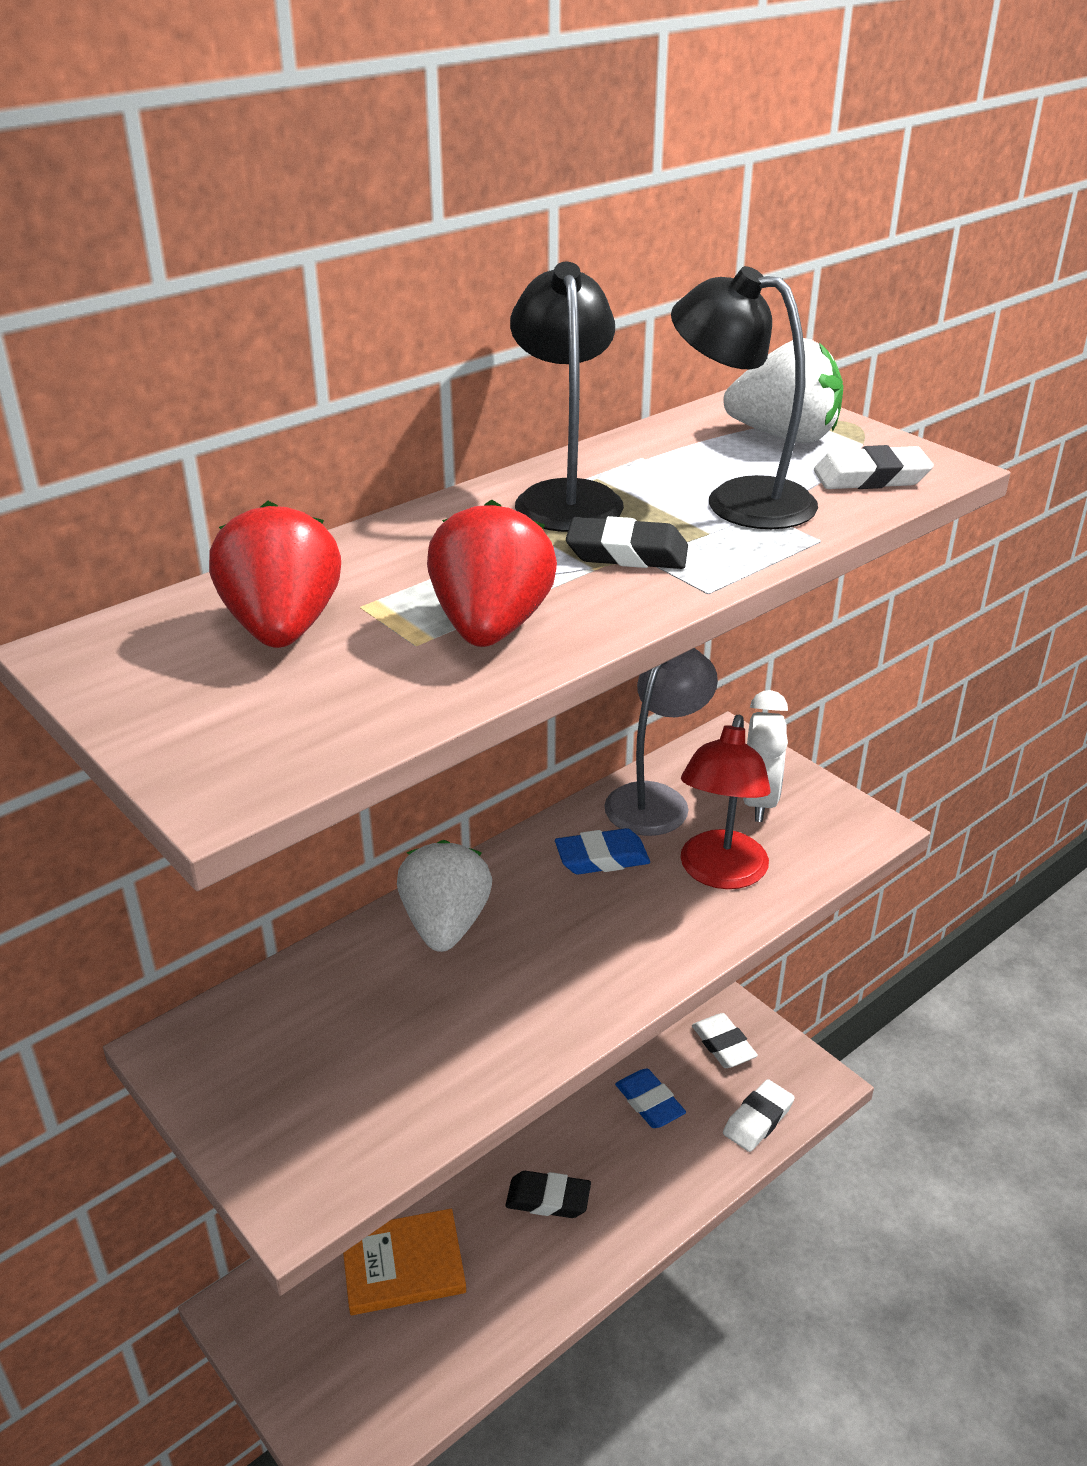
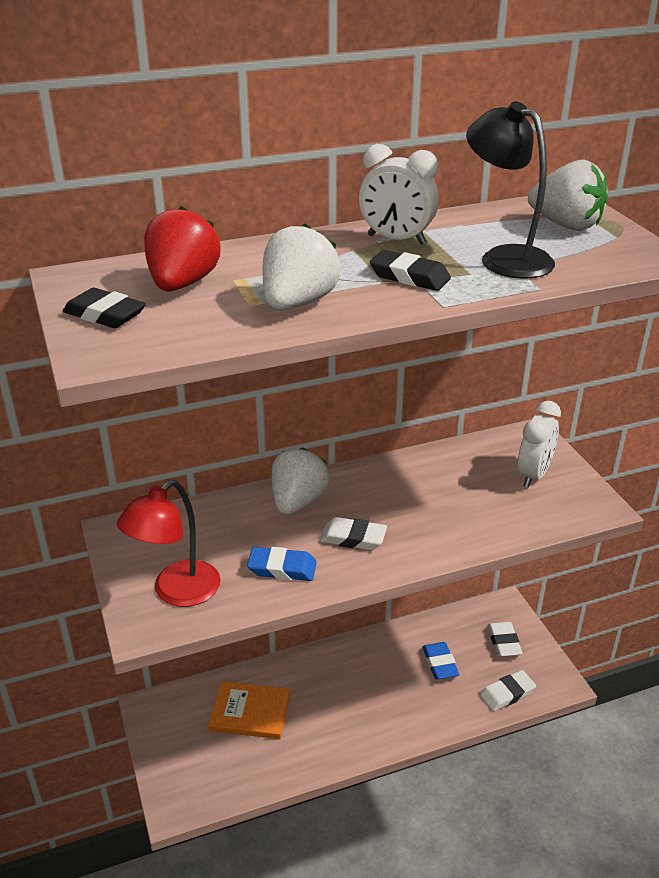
camera: 20 degrees right, 0 degrees up
(491, 627) = (297, 303): red strawberry -> white strawberry
(548, 1199) = (351, 701): black eraser -> black eraser (105, 315)
(566, 497) = (396, 240): black lamp -> white clock
(602, 858) = (412, 486): blue eraser -> blue eraser (282, 568)
(656, 799) = (465, 459): grey lamp -> none
(720, 873) = (483, 512): red lamp -> red lamp (177, 592)
(871, 477) = (605, 258): white eraser -> white eraser (353, 538)

